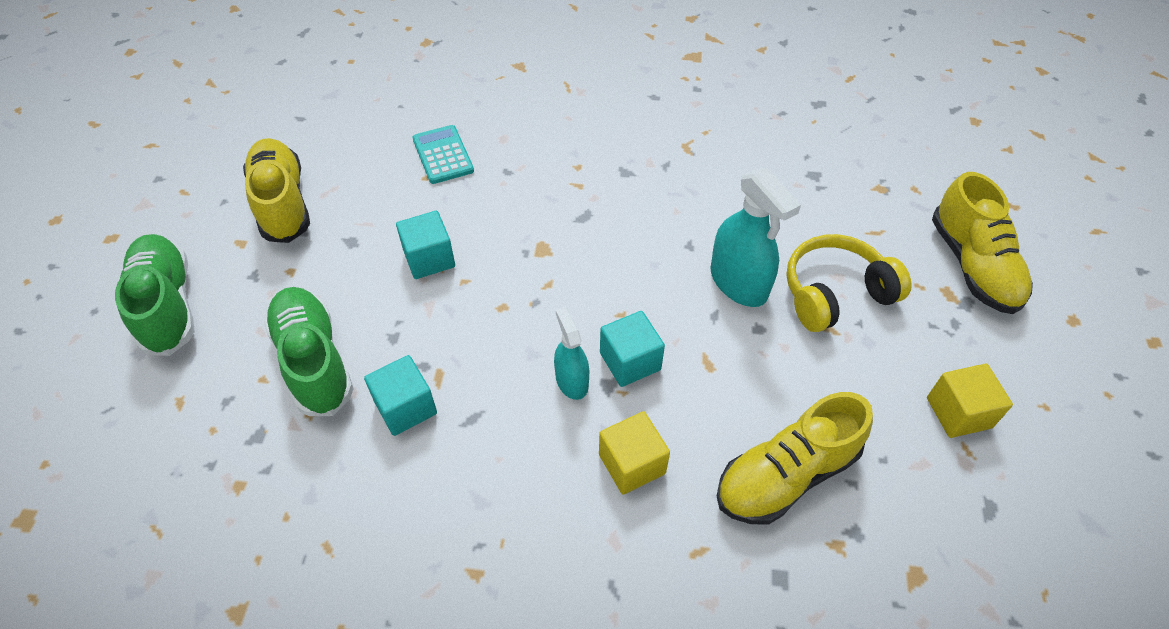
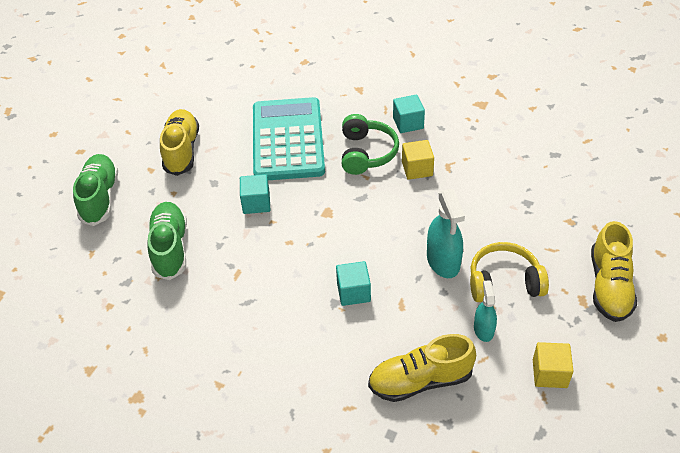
camera: 20 degrees right, 5 degrees down
(405, 407) = (212, 286): turquoise cube -> turquoise cube (408, 123)
(443, 155) = (288, 140): turquoise calculator -> turquoise calculator, size x2.32
(565, 151) = (366, 153): none -> green headphones
(571, 381) = (314, 295): turquoise spray bottle -> turquoise spray bottle (483, 329)
(632, 464) = (330, 350): yellow cube -> yellow cube (417, 169)

